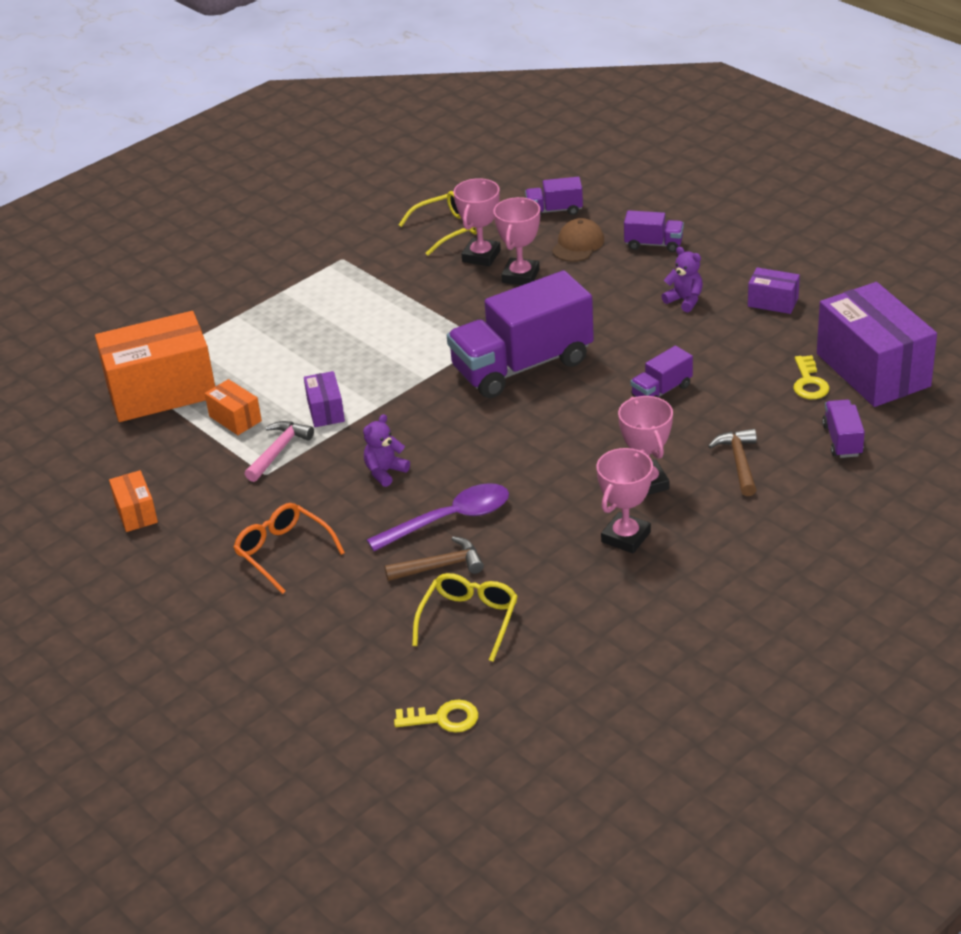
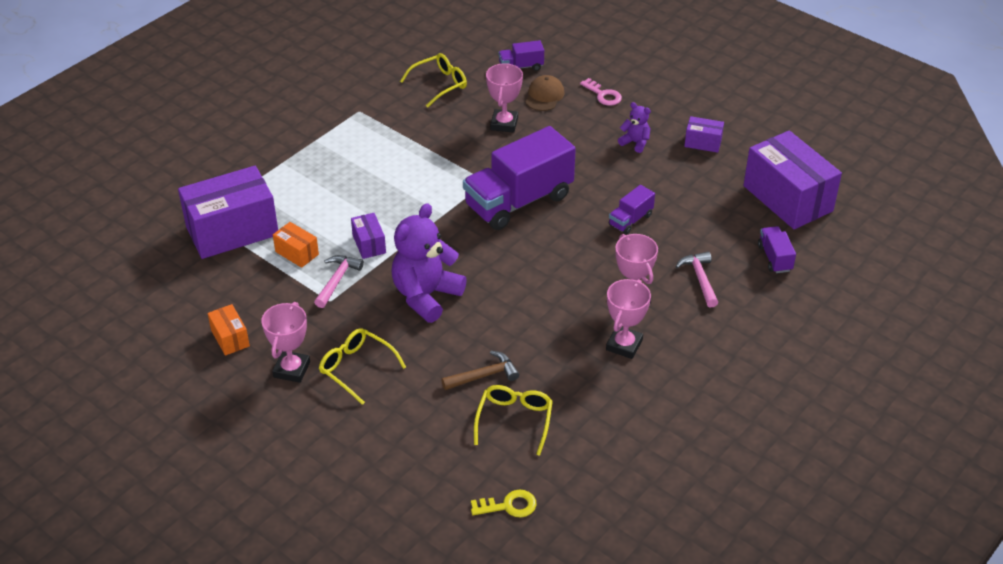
camera: 10 degrees left, 5 degrees up
(161, 391) = (232, 231): orange box -> purple box
(283, 552) = (356, 368): orange glasses -> yellow glasses
(385, 472) = (426, 296): purple teddy bear -> purple teddy bear, size x2.07
(449, 520) = (484, 335): purple spoon -> none
(481, 256) = (470, 107): pink trophy -> pink trophy (292, 369)
(653, 244) = (603, 95): purple truck -> pink key
(739, 462) = (700, 279): brown hammer -> pink hammer
(809, 382) = (741, 210): yellow key -> none

